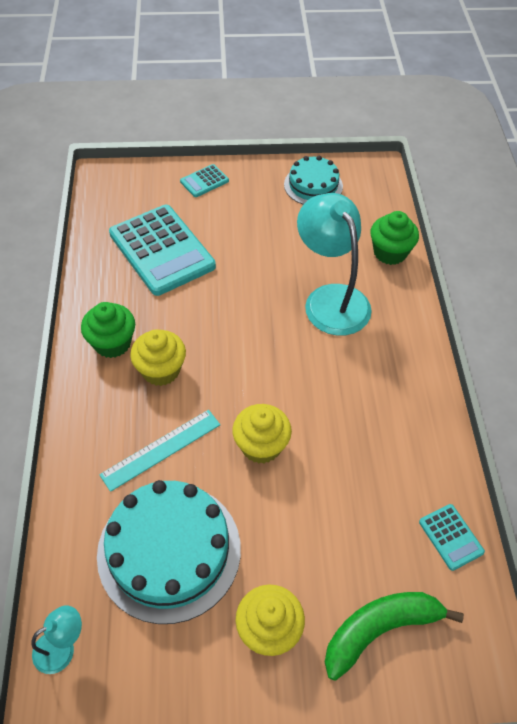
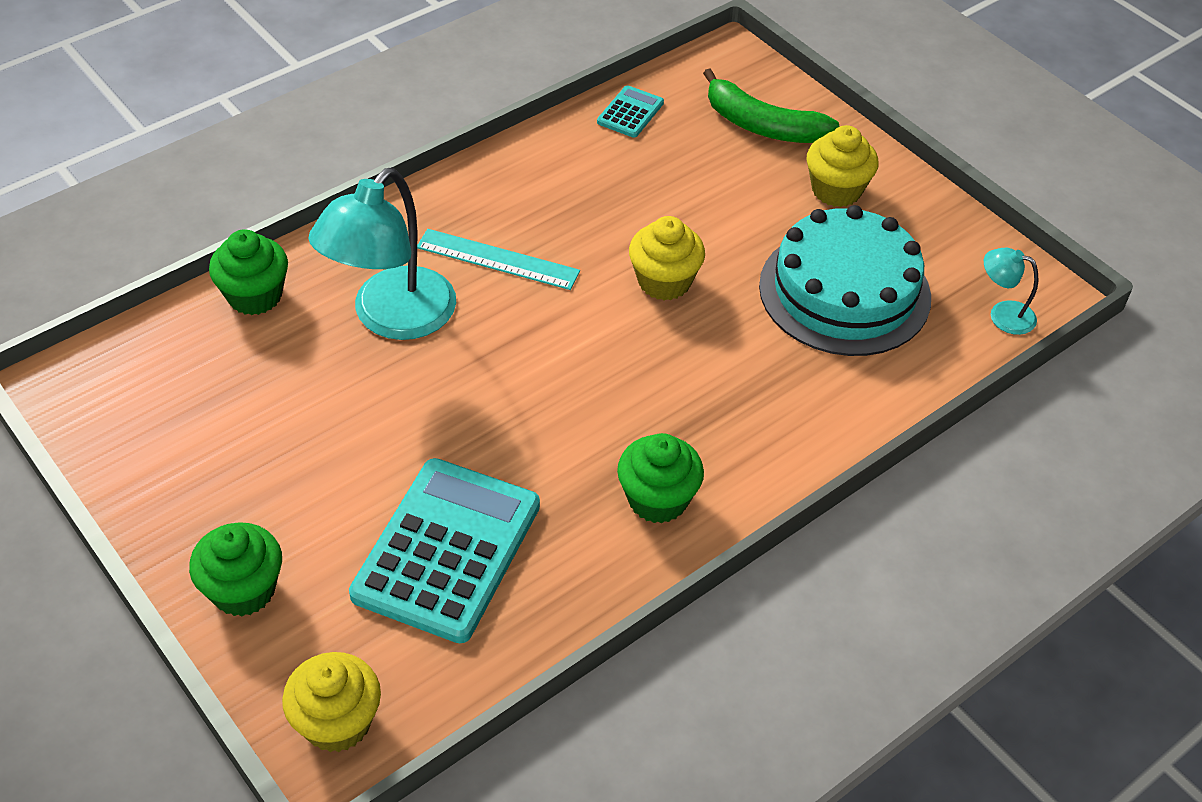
camera: 125 degrees left, 5 degrees down
(161, 370) = (651, 423): yellow cupcake -> yellow cupcake (337, 722)
(161, 449) = (750, 360): turquoise ruler -> turquoise ruler (498, 259)
(204, 181) = (243, 590): turquoise calculator -> green cupcake
(313, 185) = (158, 441): turquoise cake -> none

